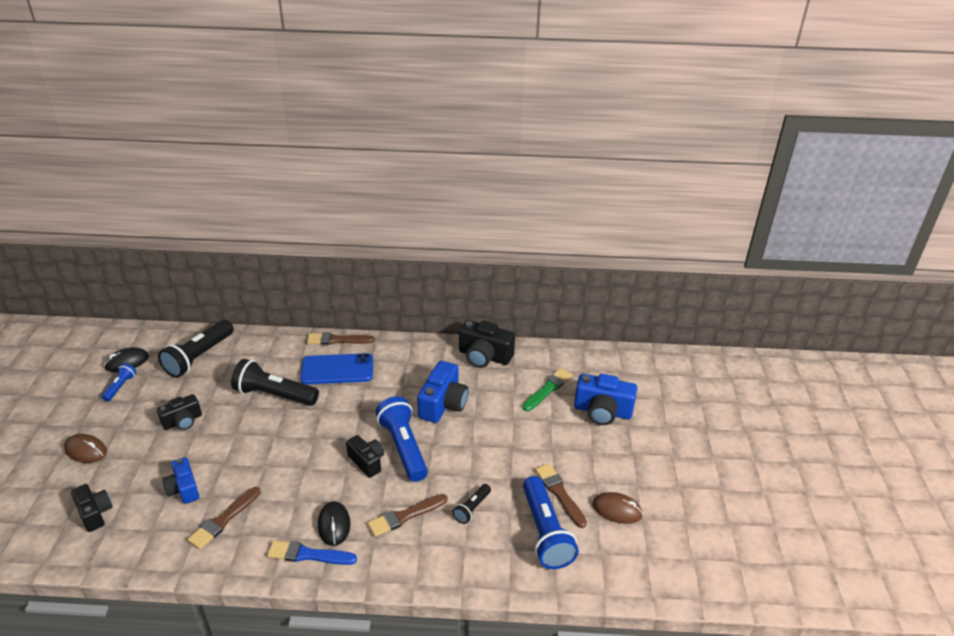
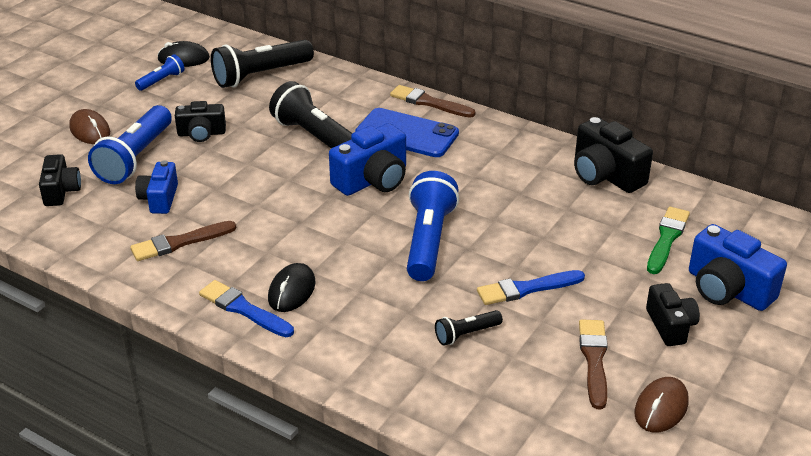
camera: 30 degrees right, 0 degrees up
(367, 462) = (374, 241): black camera -> black camera (670, 326)
(405, 516) = (379, 312): brown brush -> none
(443, 404) = (512, 211): blue camera -> blue camera (373, 180)
(488, 458) = (526, 289): none -> blue brush
(545, 532) = (542, 395): blue flashlight -> blue flashlight (135, 158)
(548, 389) = (667, 239): green brush -> green brush turned 45 degrees counterclockwise
(617, 510) = (661, 408): brown mouse -> brown mouse turned 75 degrees clockwise

